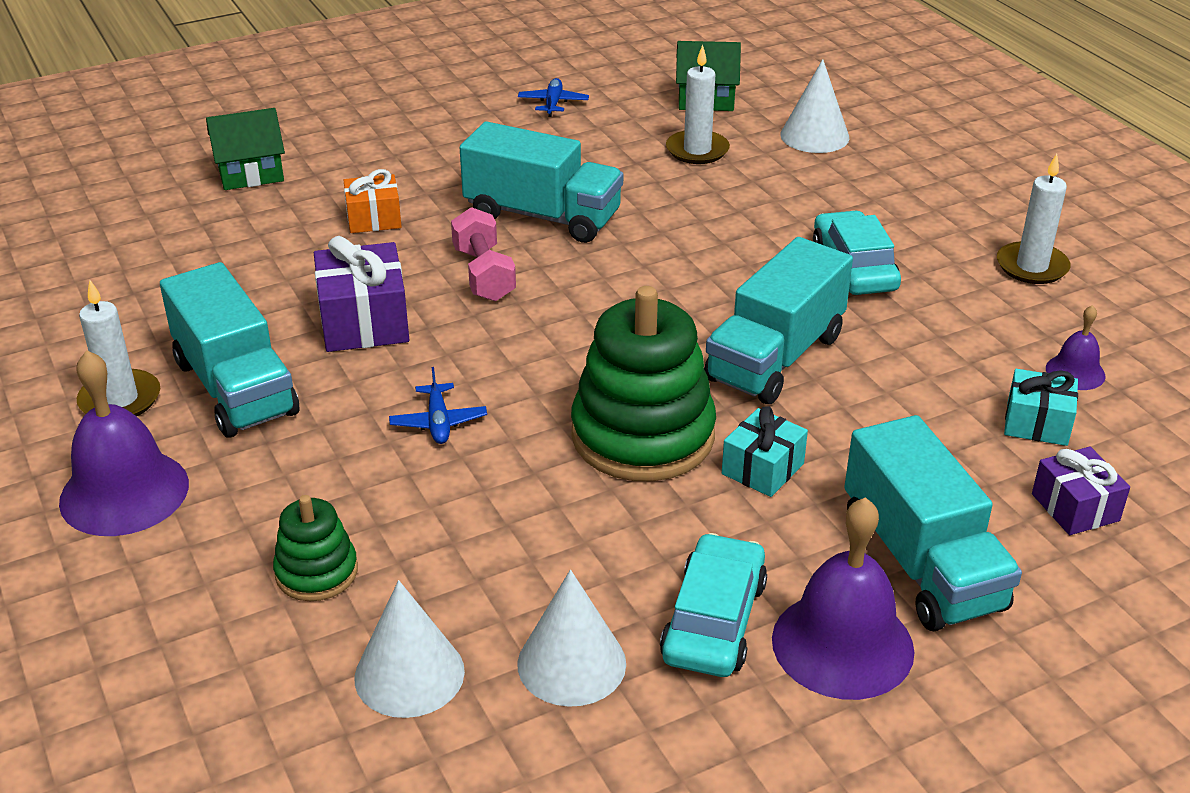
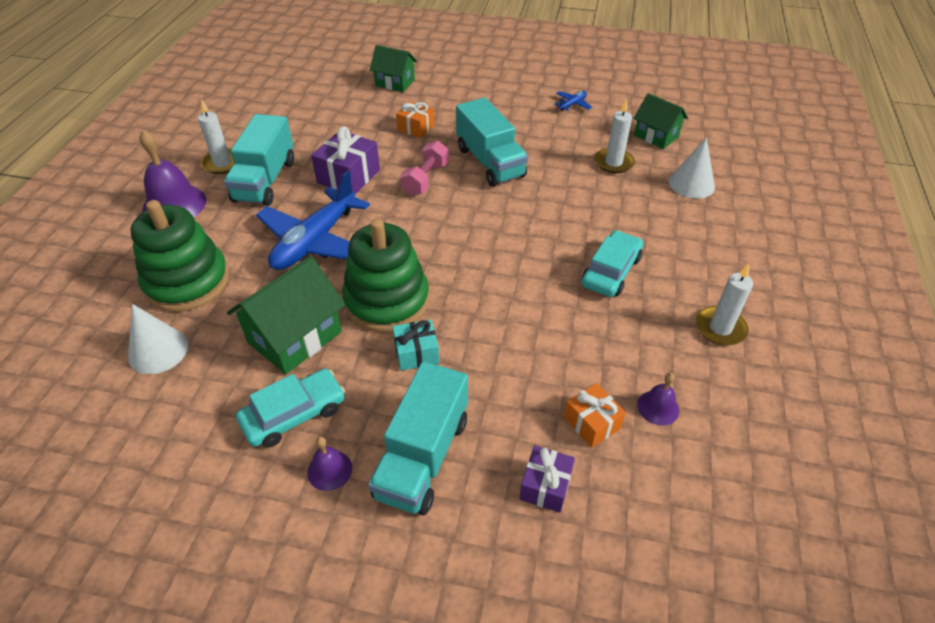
camera: 40 degrees right, 10 degrees up
(316, 572) = (187, 282): green stacking toy -> green stacking toy, size x1.95
(438, 422) = (315, 241): blue plane -> blue plane, size x2.45
(571, 663) = (216, 391): white cone -> none
(584, 542) = (295, 337): none -> green house
(775, 358) = (501, 298): turquoise truck -> none
(842, 644) = (329, 470): purple bell -> purple bell, size x0.51
(1037, 423) = (592, 423): turquoise gift -> orange gift

